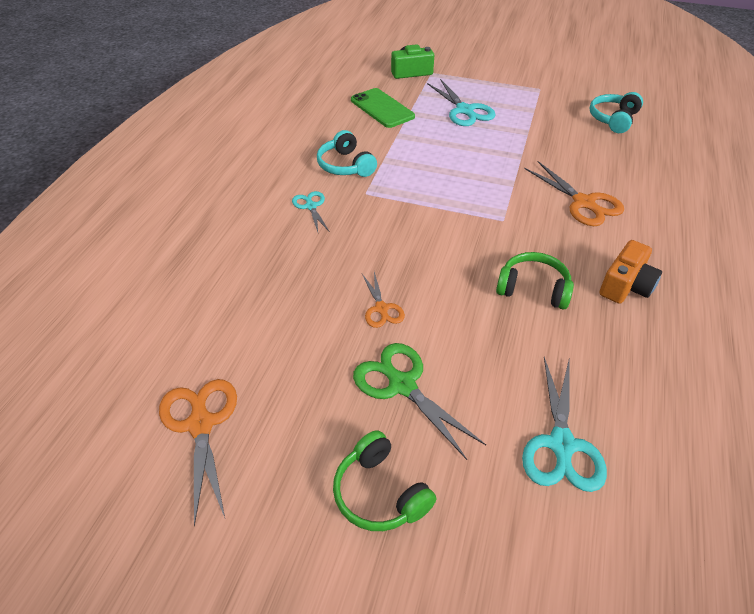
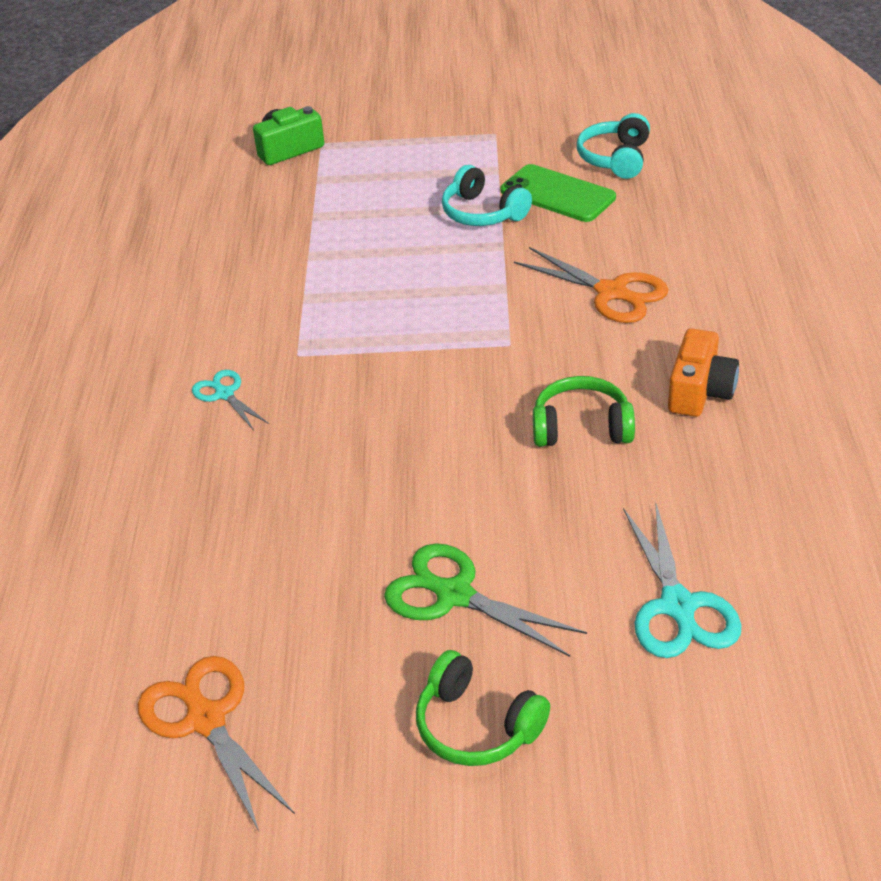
camera: 15 degrees left, 5 degrees down
(345, 165) = (250, 321): turquoise headphones -> turquoise headphones (482, 213)
(381, 309) = (388, 508): orange scissors -> none
(382, 108) = (267, 219): green phone -> green phone (557, 194)
(465, 111) = (396, 194): turquoise scissors -> none

